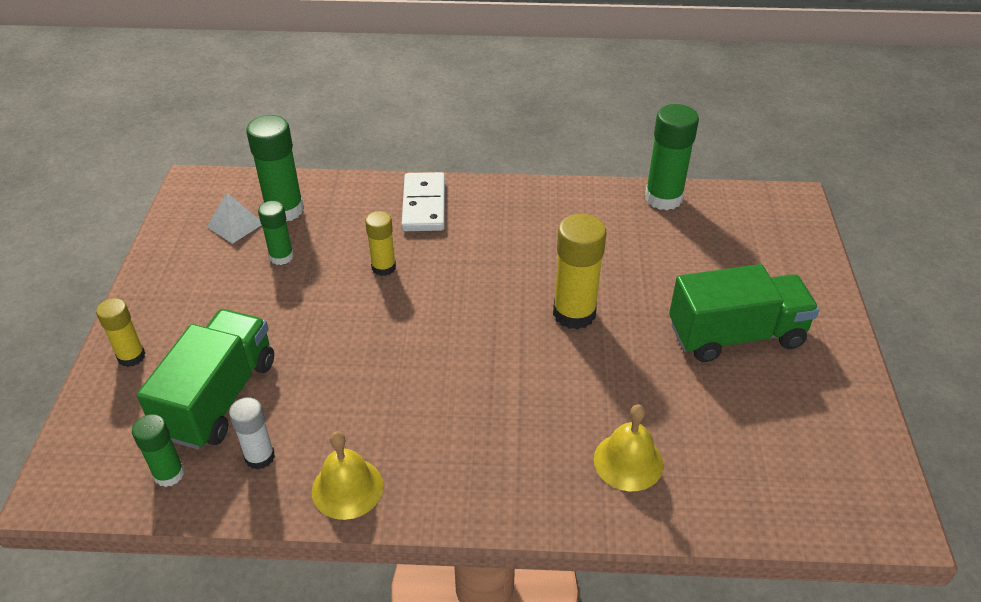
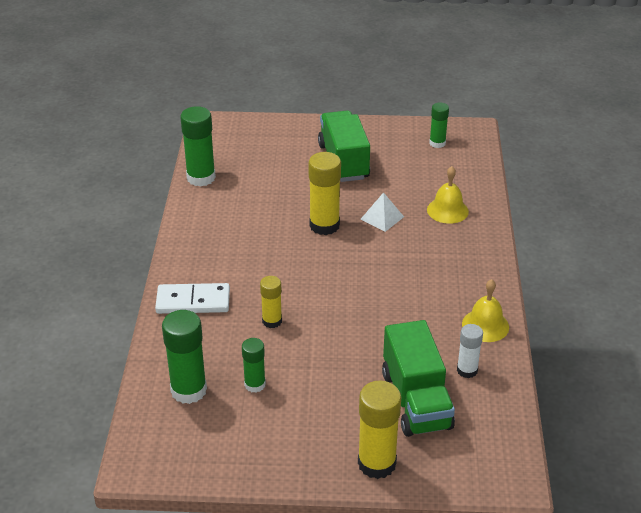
camera: 90 degrees left, 5 degrees down
(131, 356) = (377, 463): yellow glue stick -> yellow glue stick, size x1.68
(169, 474) = (488, 416): green glue stick -> green glue stick (437, 143)
(219, 398) = (416, 400): green truck -> green truck turned 120 degrees counterclockwise
(235, 225) = (207, 422): white pyramid -> white pyramid (382, 218)

